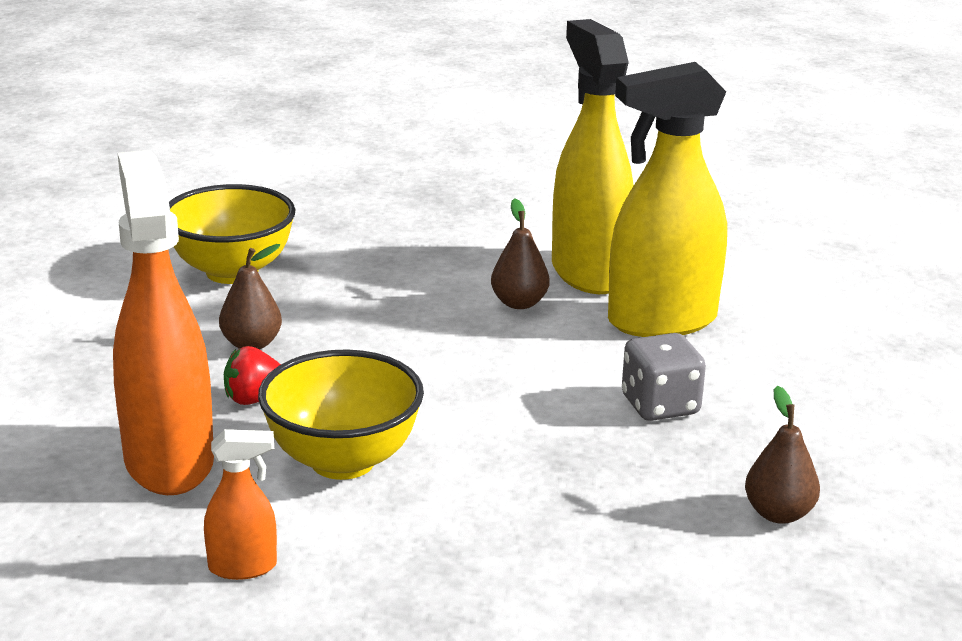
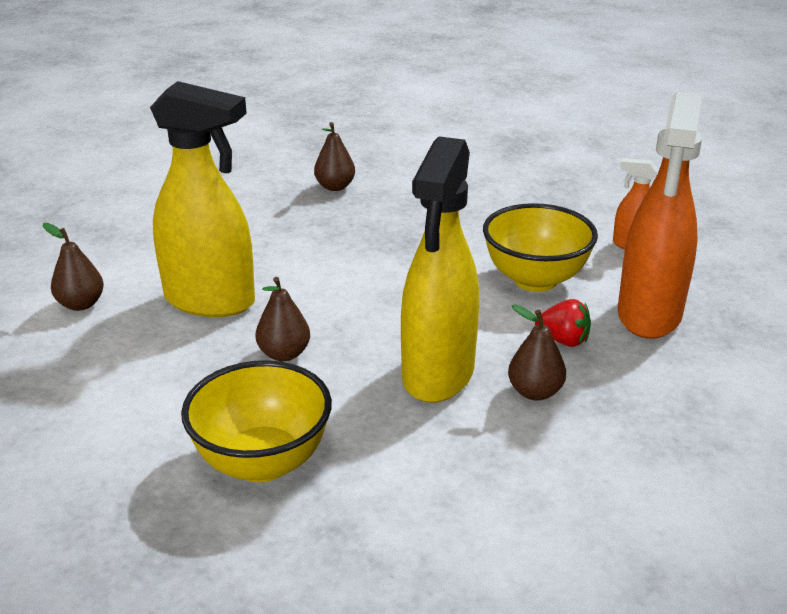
camera: 145 degrees left, 5 degrees up
(232, 272) = (496, 494): yellow bowl -> yellow bowl (262, 462)
(588, 272) = (188, 364): yellow spray bottle -> yellow spray bottle (438, 374)
(660, 405) = (307, 249): grey dice -> none
(768, 282) = (81, 304): none -> brown pear

